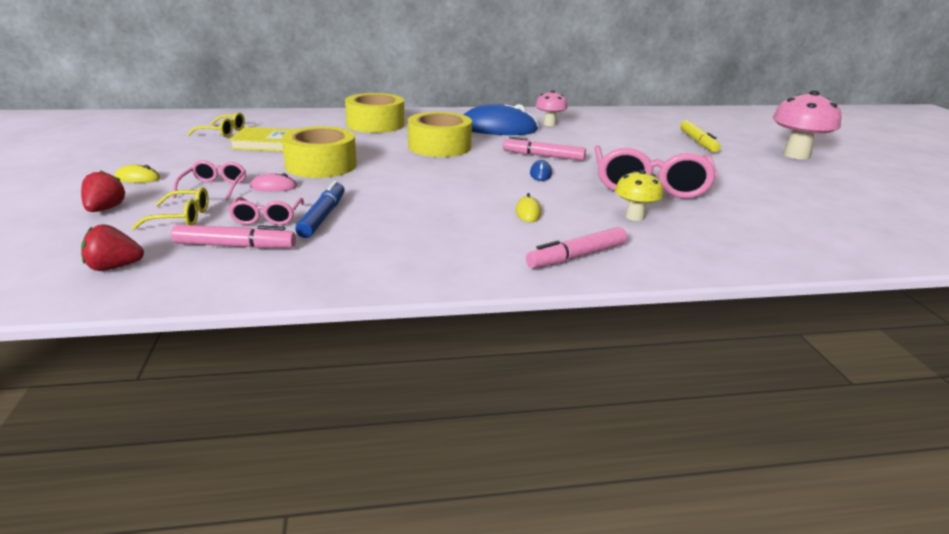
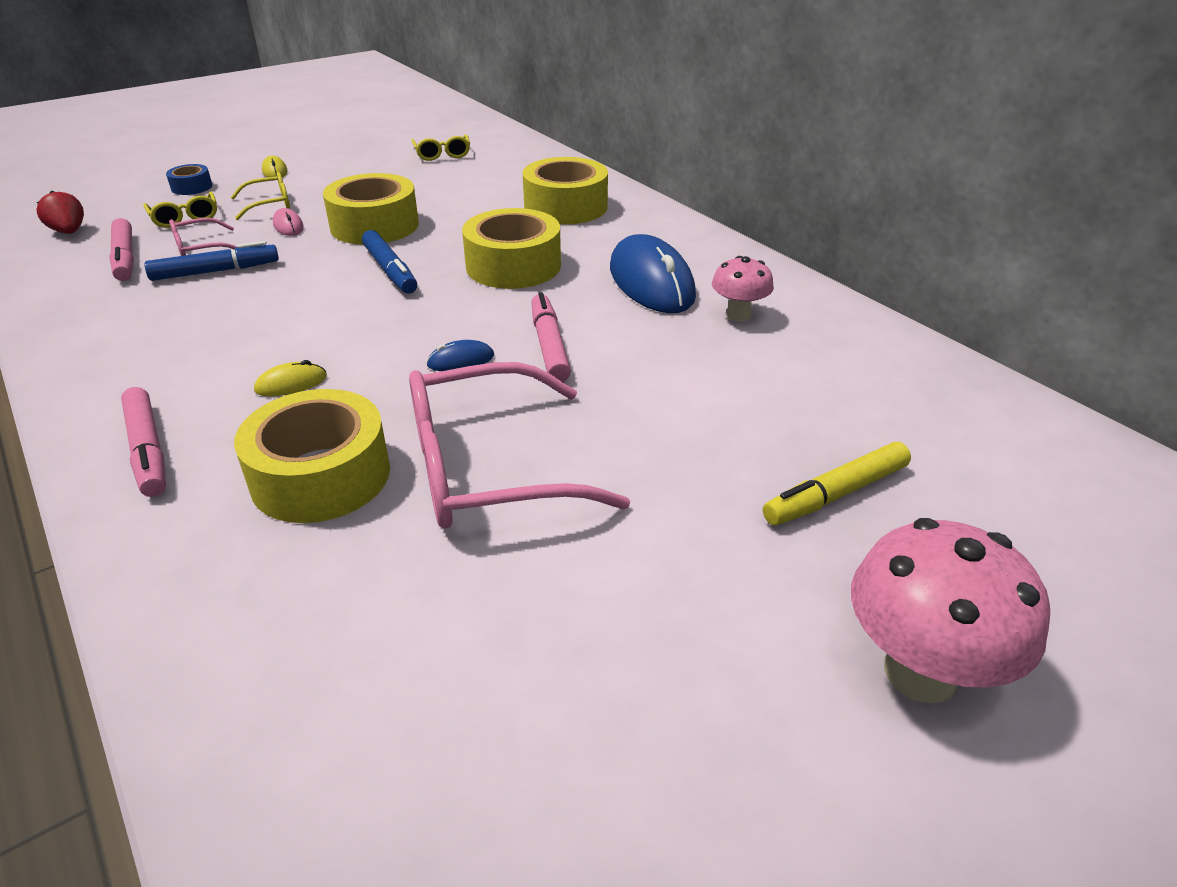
camera: 65 degrees right, 10 degrees up
(105, 209) = (191, 187): red strawberry -> blue tape
(214, 187) = (269, 204): pink glasses -> yellow glasses
(267, 144) = (424, 182): yellow book -> none
(402, 171) = (390, 270): none -> blue marker
(577, 256) = (148, 450): pink marker -> pink marker turned 150 degrees counterclockwise
(634, 217) = (321, 475): yellow mushroom -> yellow tape

